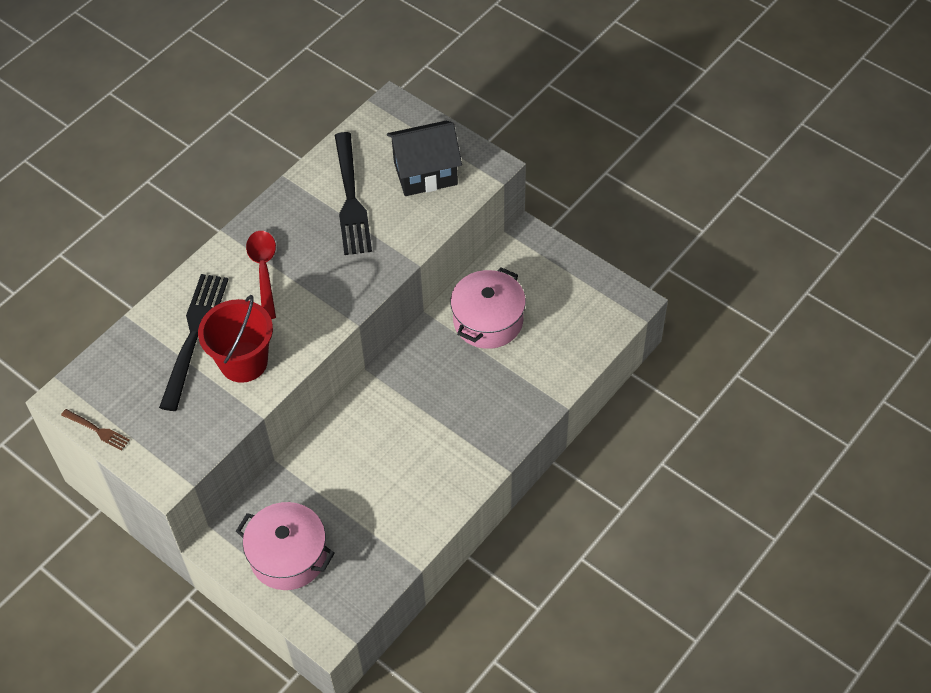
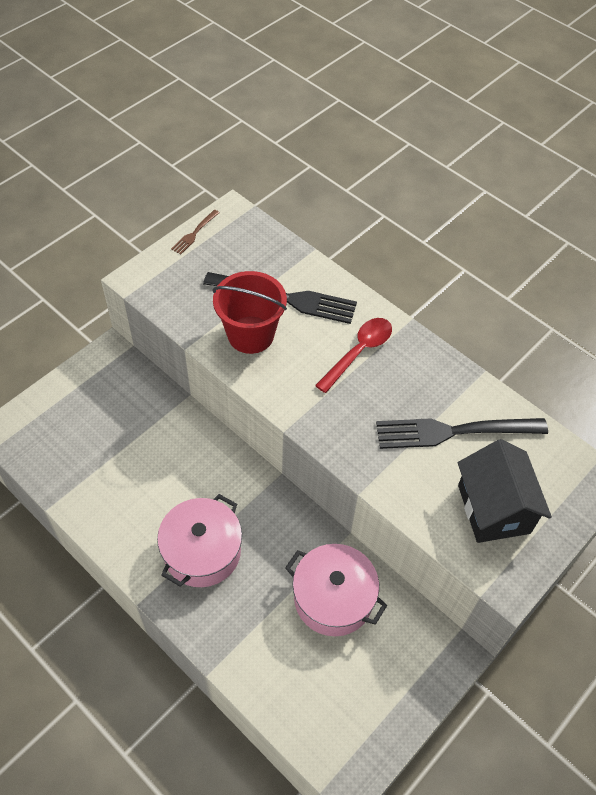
camera: 90 degrees right, 0 degrees up
(264, 271) = (358, 352): red spoon -> red spoon turned 45 degrees counterclockwise
(288, 556) = (88, 403): pink pot -> pink pot (202, 552)

